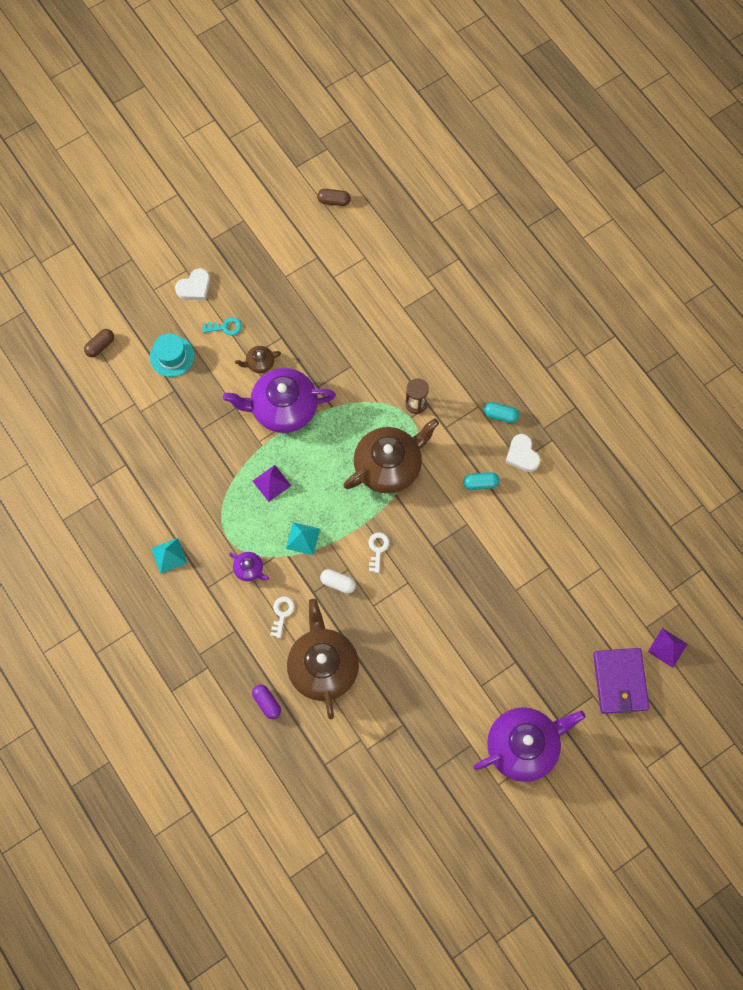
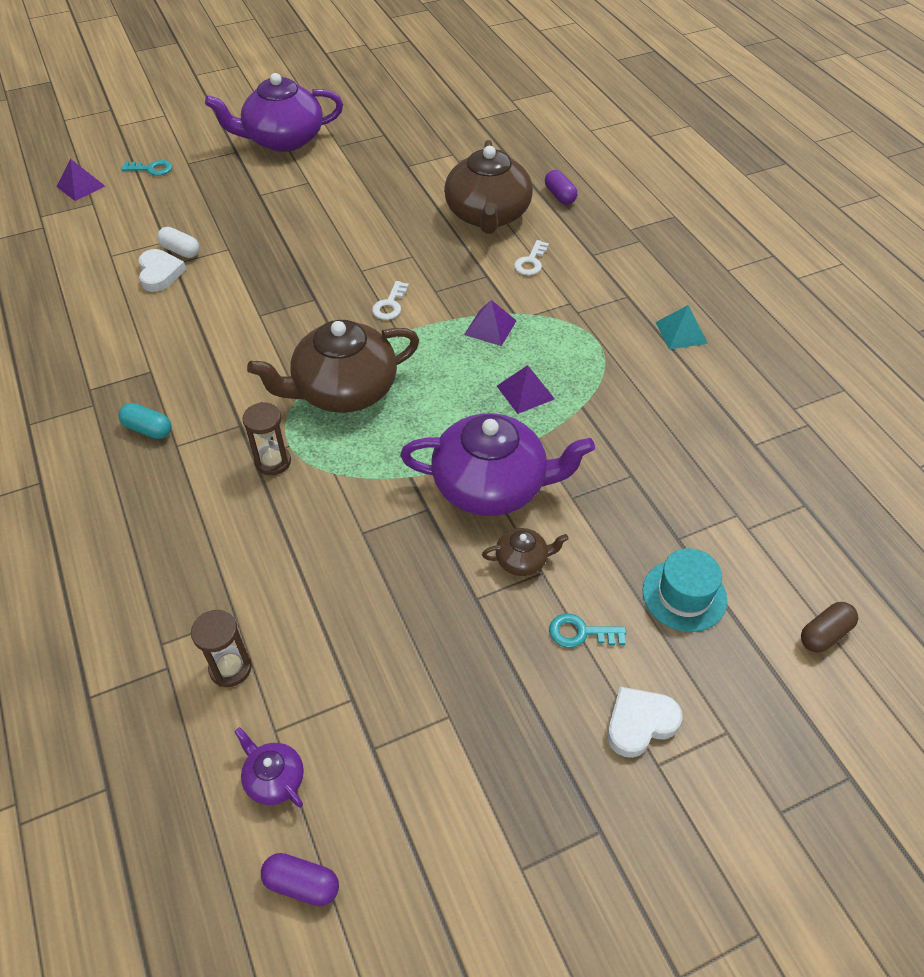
camera: 170 degrees left, 20 degrees down
(249, 569) = (569, 306): purple teapot -> purple teapot (274, 779)
(303, 538) = (490, 327): turquoise pyramid -> purple pyramid
(334, 201) = (302, 884): brown capsule -> purple capsule
(338, 583) = (452, 280): white capsule -> white capsule (180, 251)
(396, 282) = (230, 668): none -> brown hourglass
(480, 483) = (220, 353): turquoise capsule -> none
(522, 455) = (143, 377): white heart -> white heart (160, 273)
(620, 681) = (151, 169): purple wallet -> turquoise key

